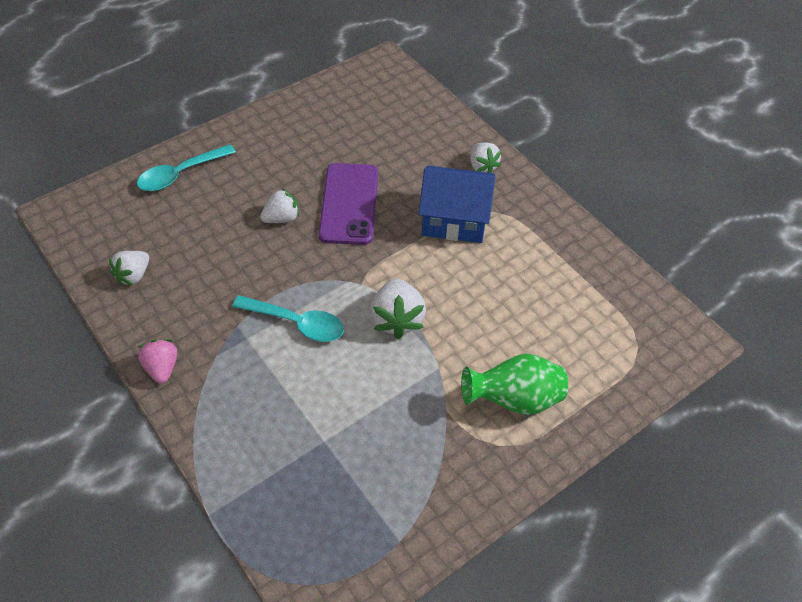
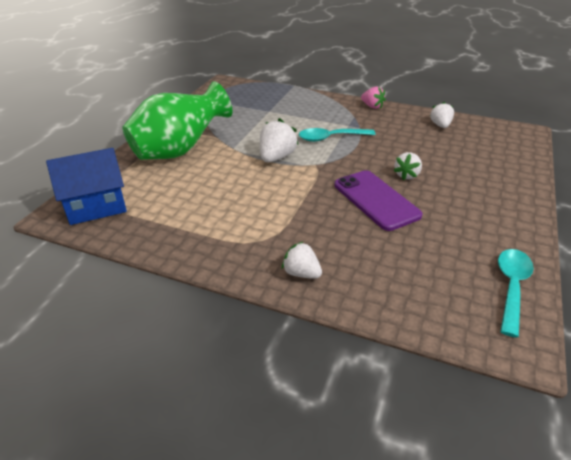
camera: 150 degrees right, 15 degrees down
(180, 174) = (505, 172): turquoise spoon -> turquoise spoon (511, 287)
(397, 319) = (276, 157): white strawberry -> white strawberry turned 60 degrees clockwise
(454, 220) = (288, 221): blue house -> blue house (96, 205)
(514, 400) = (179, 151): green vase -> green vase, size x1.59

